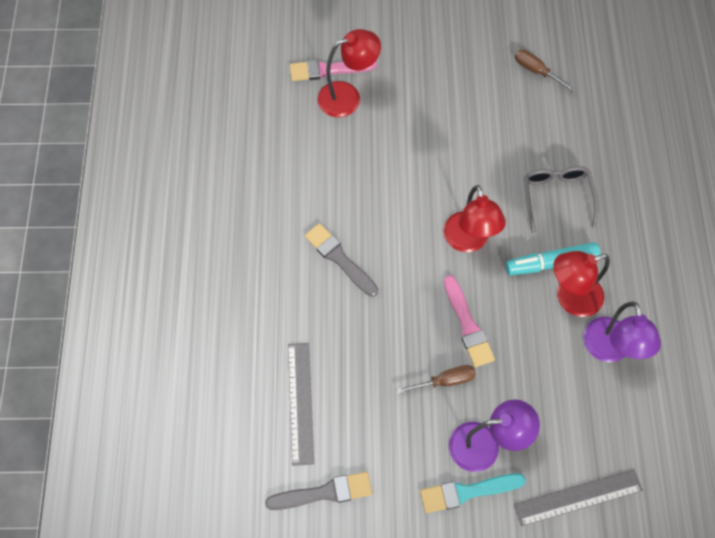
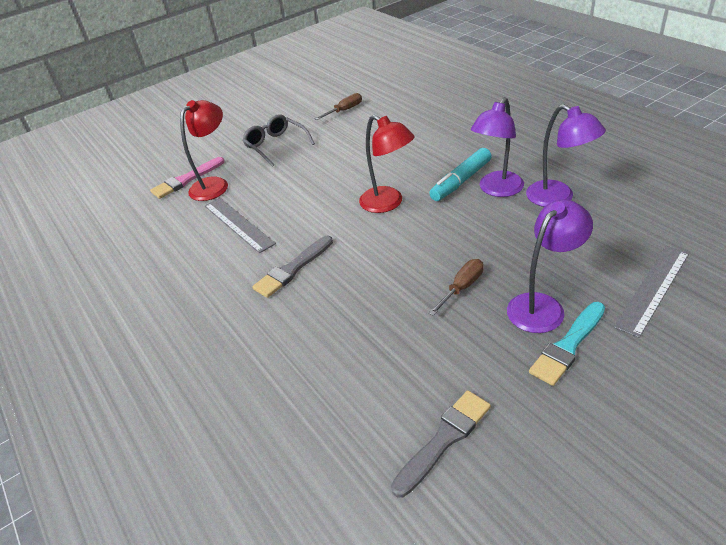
camera: 30 degrees left, 25 degrees down
(300, 402) = (350, 384): grey ruler -> grey ruler (238, 224)
(339, 258) = (292, 269): grey brush -> grey brush turned 60 degrees counterclockwise
(468, 325) = (441, 245): pink brush -> none
(536, 71) = (344, 110): brown screwdriver -> brown screwdriver turned 135 degrees clockwise
(556, 197) = (425, 151): grey glasses -> grey glasses (276, 145)
(570, 298) = (497, 190): red lamp -> purple lamp

